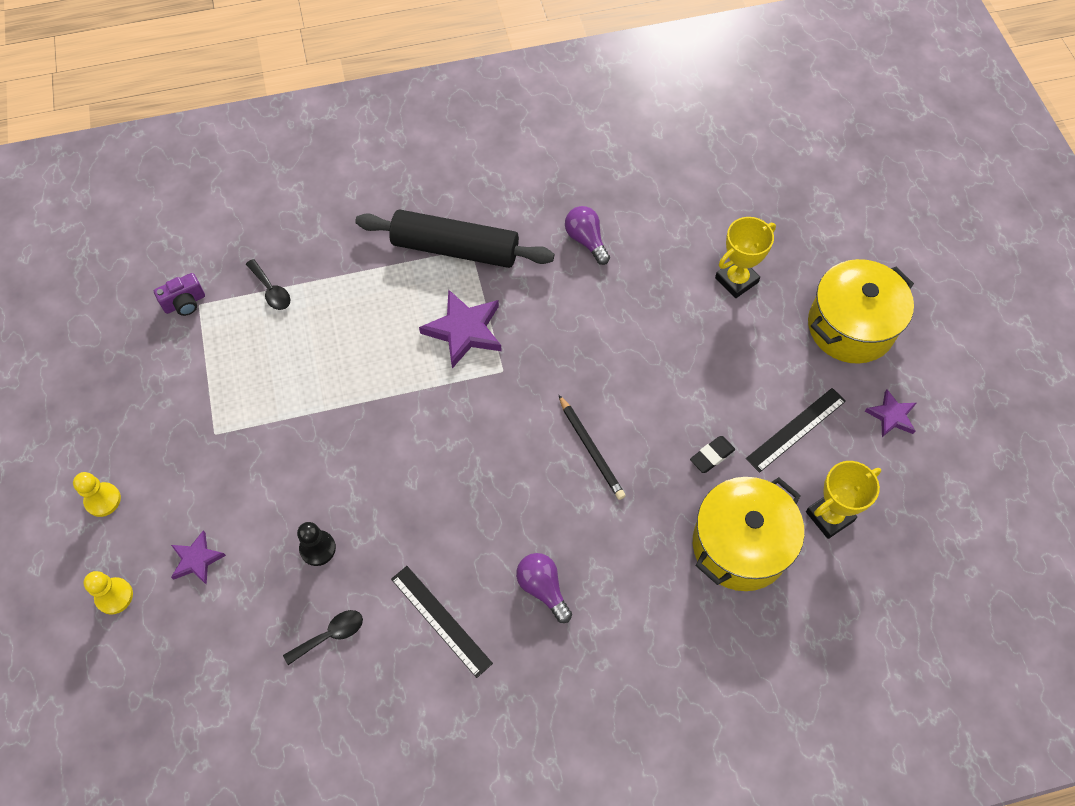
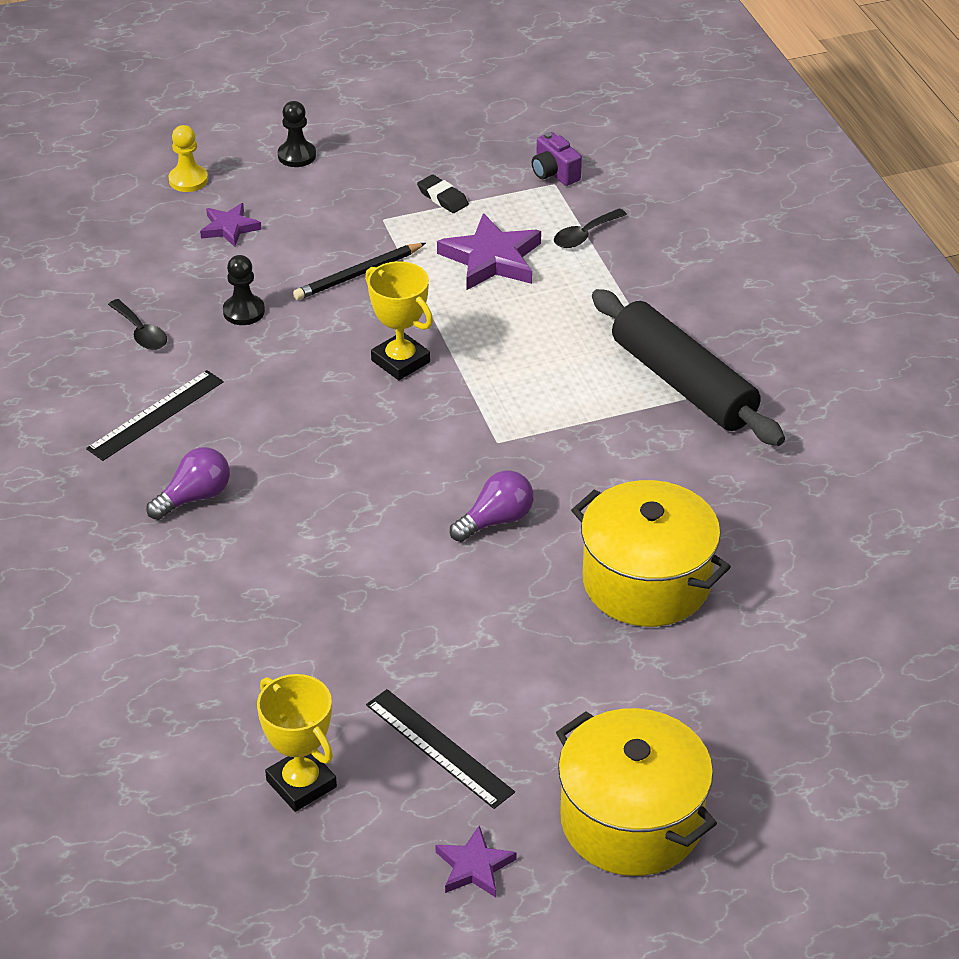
camera: 85 degrees right, 20 degrees down
(103, 500) = (297, 155): yellow pawn -> black pawn
(455, 249) = (683, 383): black rolling pin -> black rolling pin turned 45 degrees counterclockwise
(464, 330) = (554, 402): purple star -> purple star (492, 259)
(586, 240) = (727, 511): purple light bulb -> purple light bulb (496, 520)
(590, 449) = (389, 531): black pencil -> black pencil (358, 274)
(712, 456) = (388, 653): black eraser -> black eraser (443, 197)
(736, 280) = (692, 679): yellow trophy -> yellow trophy (400, 361)
(740, 545) = (255, 684): yellow pot -> yellow pot (646, 582)

